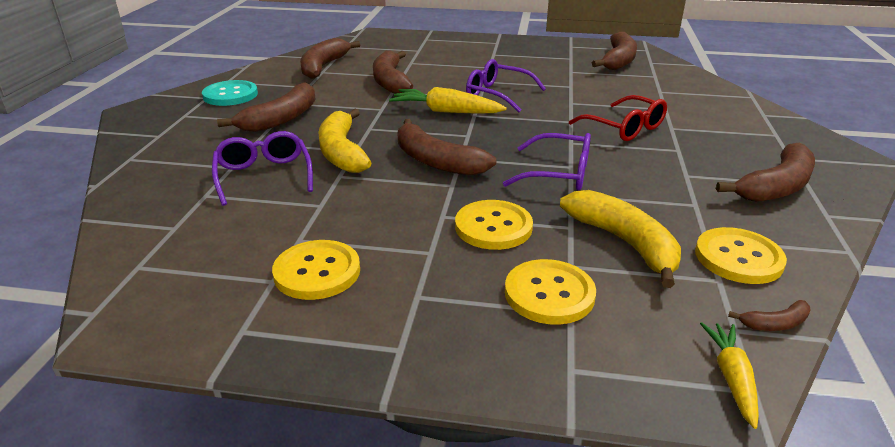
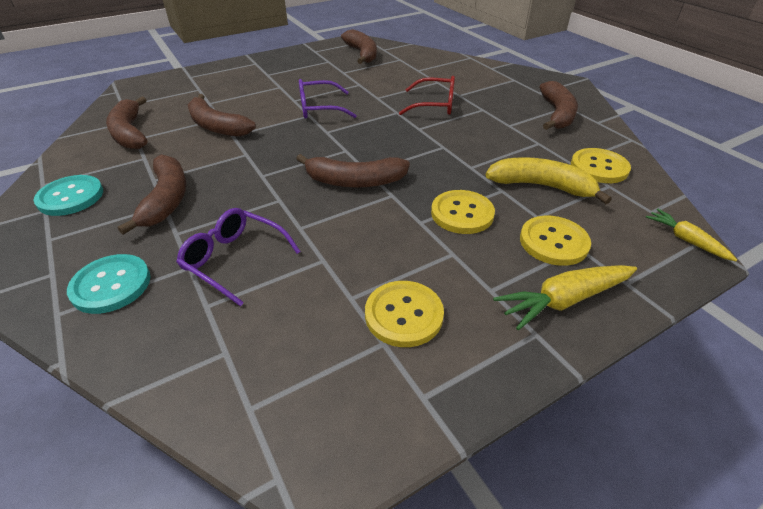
camera: 40 degrees left, 10 degrees up
(176, 156) = (111, 285): none -> turquoise button
(342, 152) = (270, 206): yellow banana -> none
(446, 111) = (302, 137): yellow carrot -> yellow carrot (564, 300)
(559, 174) = (444, 155): purple glasses -> none
(774, 323) = (660, 198): brown banana -> none

